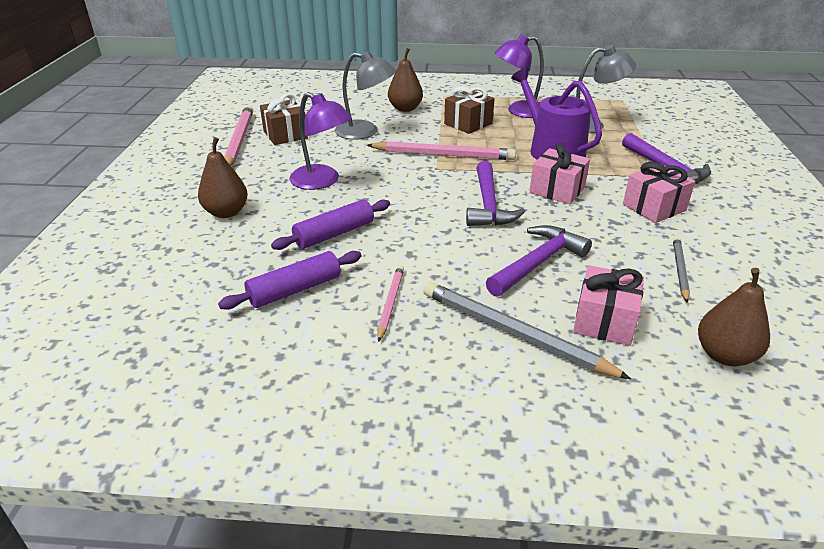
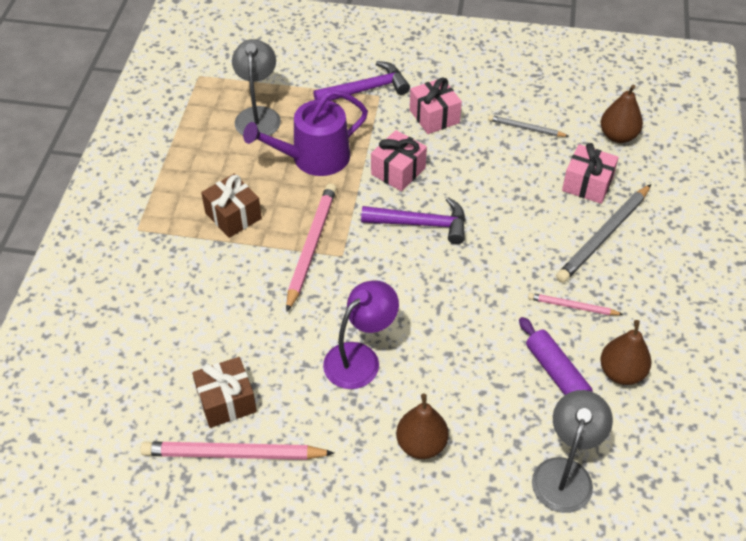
camera: 85 degrees left, 15 degrees up
(334, 234) = (468, 345): purple rolling pin -> none
(365, 132) = (235, 315): grey lamp -> grey lamp (565, 473)
(405, 109) = (172, 272): brown pear -> brown pear (621, 372)
(519, 111) = (208, 166): purple lamp -> none
(538, 263) = (516, 206): purple hammer -> none

